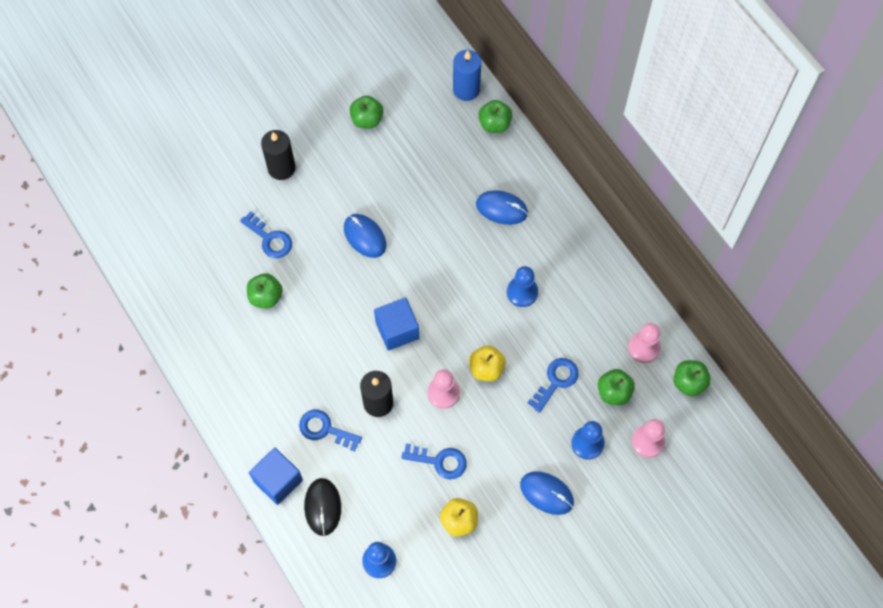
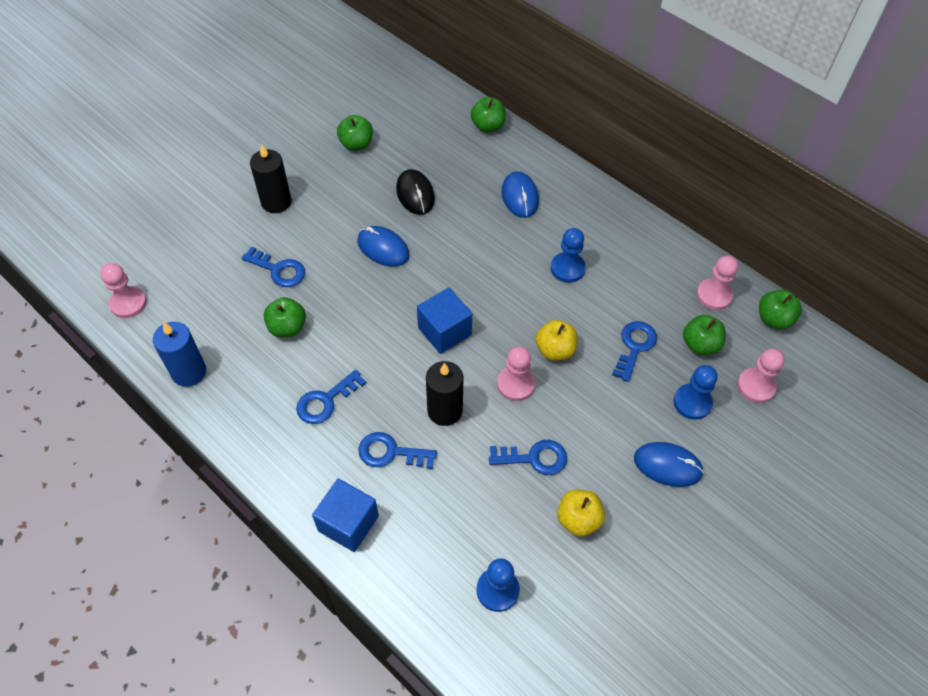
camera: 15 degrees left, 10 degrees down
(138, 244) = (128, 303): none -> pink pawn
(283, 372) = (326, 401): none -> blue key
(323, 507) = (411, 542): black mouse -> black mouse (415, 194)
(466, 89) = (450, 102): blue candle -> blue candle (189, 372)
(502, 208) = (520, 197): blue mouse -> blue mouse turned 75 degrees clockwise

